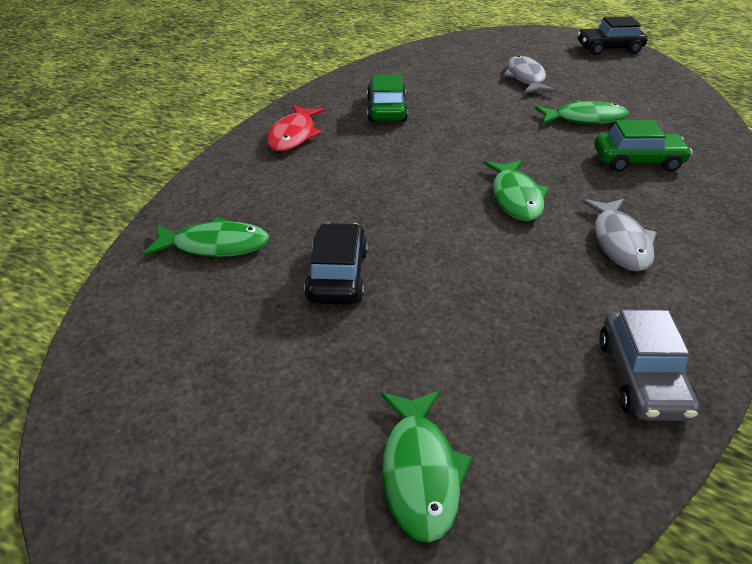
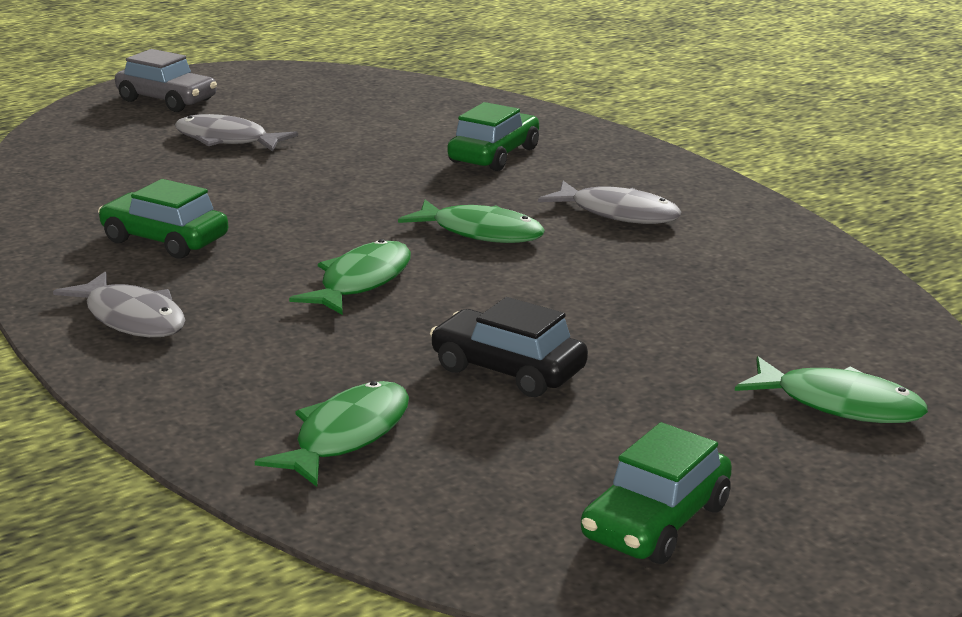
camera: 60 degrees left, 15 degrees down
(177, 414) = (656, 522): none -> green car
(294, 135) = (132, 318): red fish -> grey fish
(585, 119) = (374, 146): green fish -> green fish (361, 282)
(609, 49) = (234, 77): black car -> none
(641, 377) = (807, 273): grey car -> grey car (167, 100)

